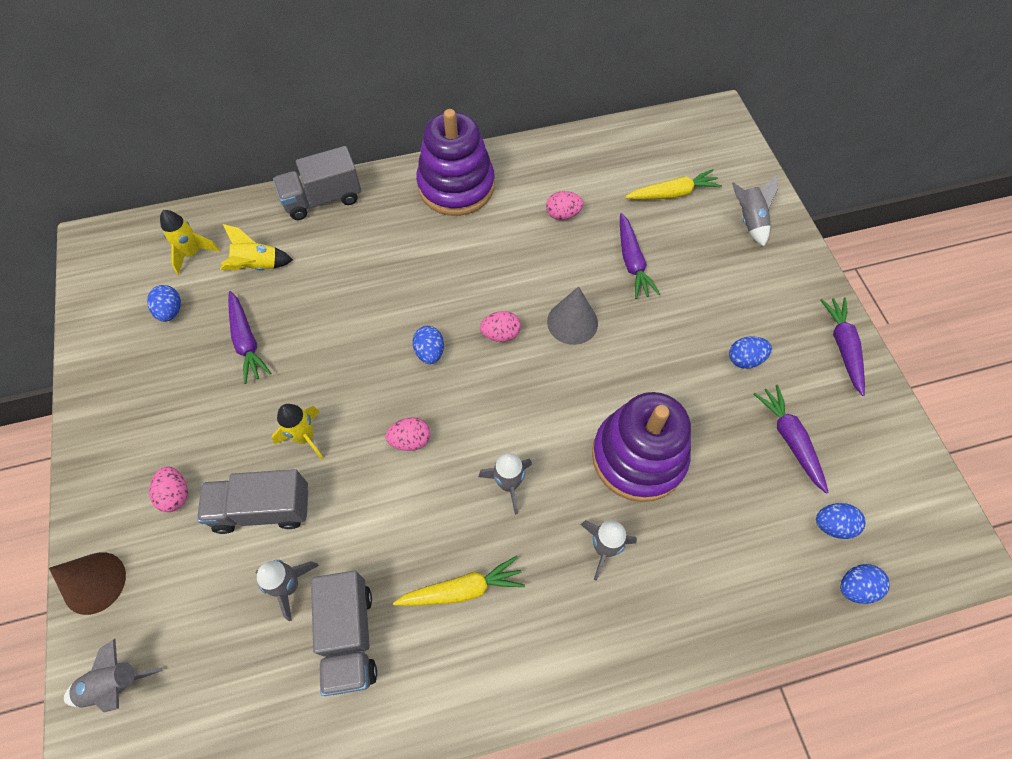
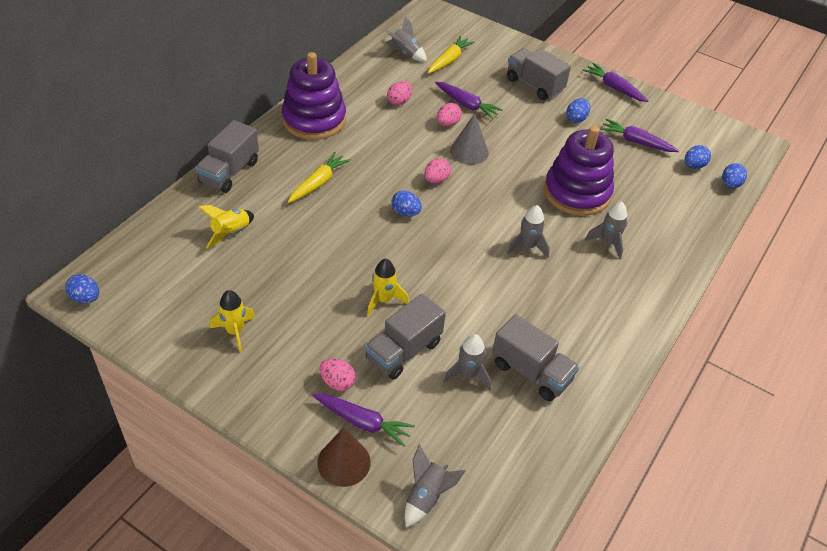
camera: 45 degrees left, 15 degrees down
(170, 311) = (198, 293): blue egg -> blue egg (85, 298)
(192, 253) = (170, 253): yellow rocket -> yellow rocket (235, 332)
(246, 341) = (278, 276): purple carrot -> purple carrot (362, 422)
(410, 440) = (449, 261): pink egg -> pink egg (448, 123)
(462, 589) = (562, 309): yellow carrot -> yellow carrot (318, 183)
(740, 283) = (534, 85): none -> grey truck
(749, 221) = (505, 53): grey rocket -> grey rocket (405, 53)

